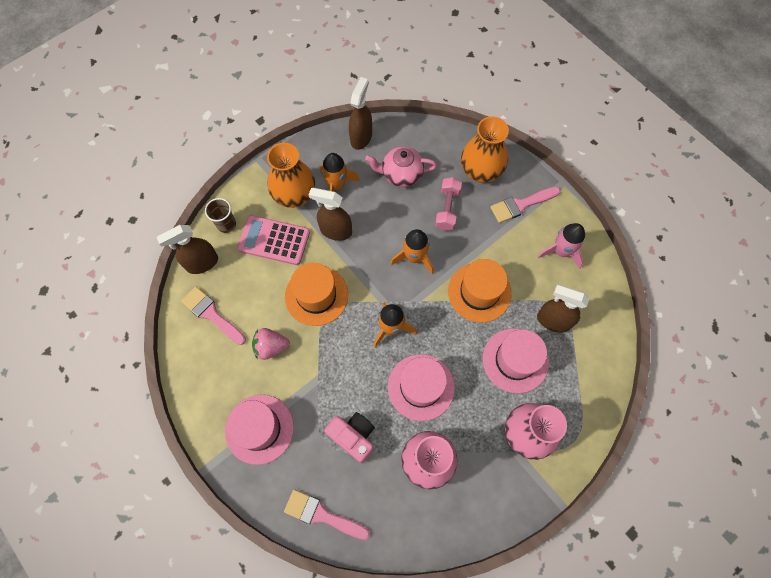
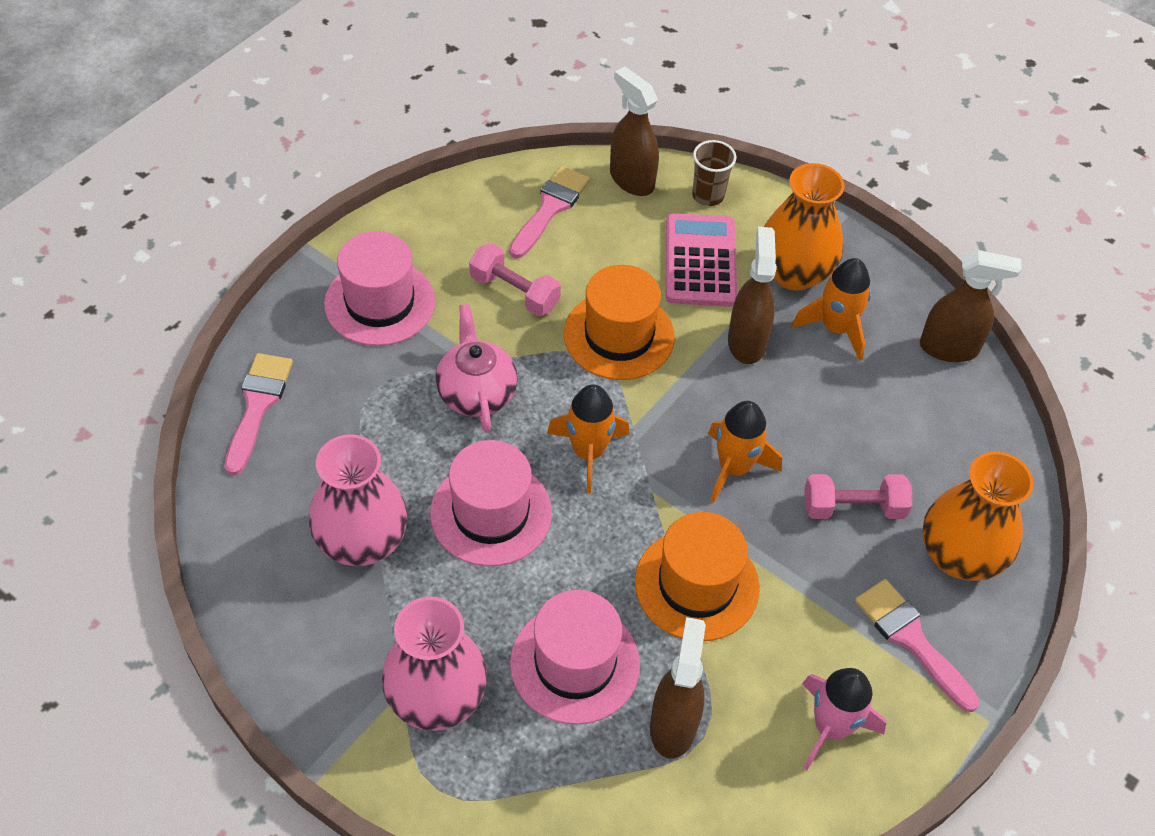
camera: 75 degrees right, 15 degrees down
(271, 347) = (514, 292): pink strawberry -> pink dumbbell
(353, 437) = (387, 427): pink camera -> none
(401, 174) = (897, 422): pink teapot -> pink teapot (476, 393)

